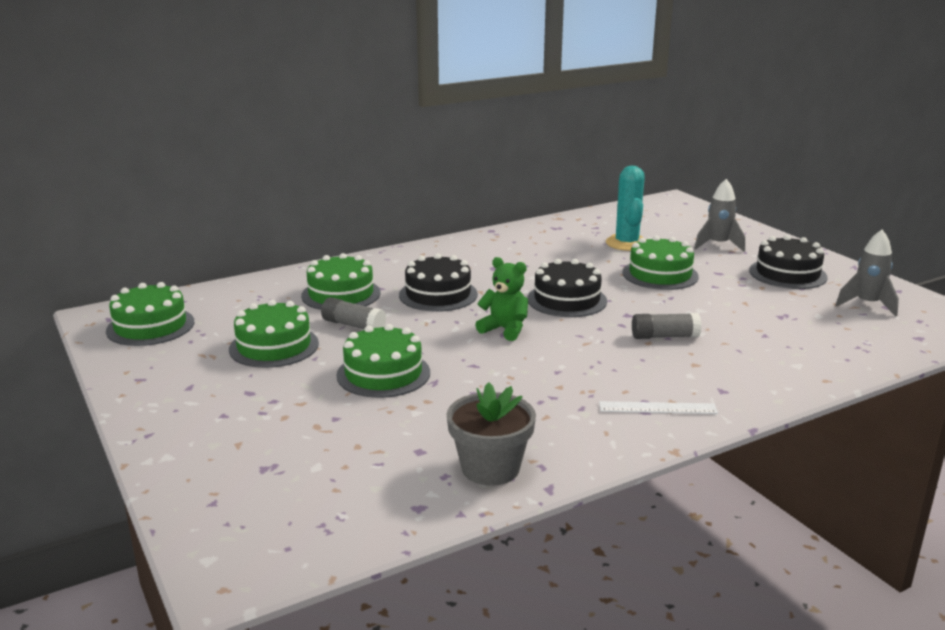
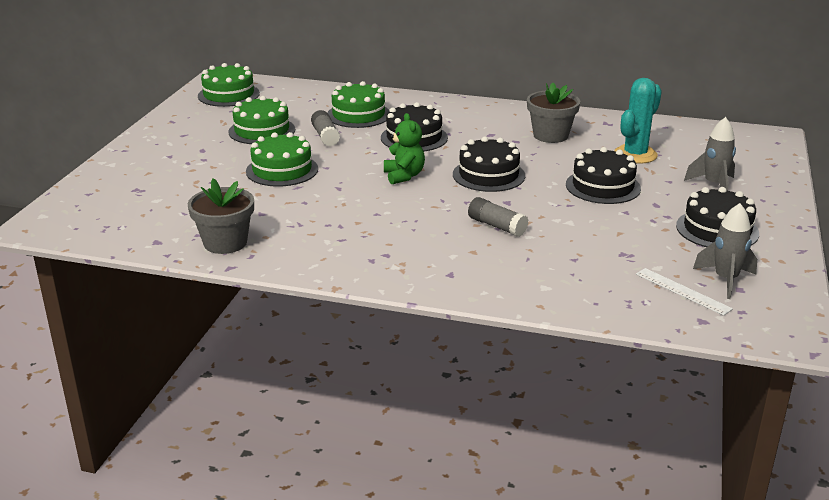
camera: 45 degrees right, 5 degrees up
(539, 251) = (550, 135): none -> grey flower pot
(657, 408) = (384, 262): white ruler -> white ruler (682, 291)
(660, 274) = (603, 186): green cake -> black cake

